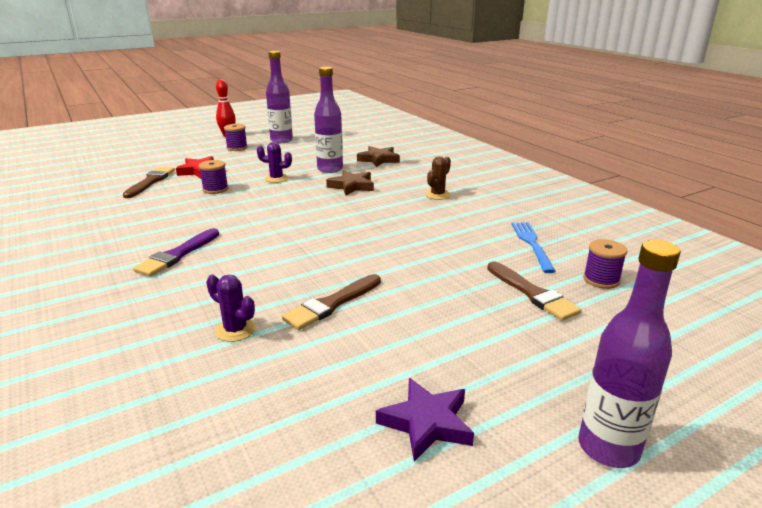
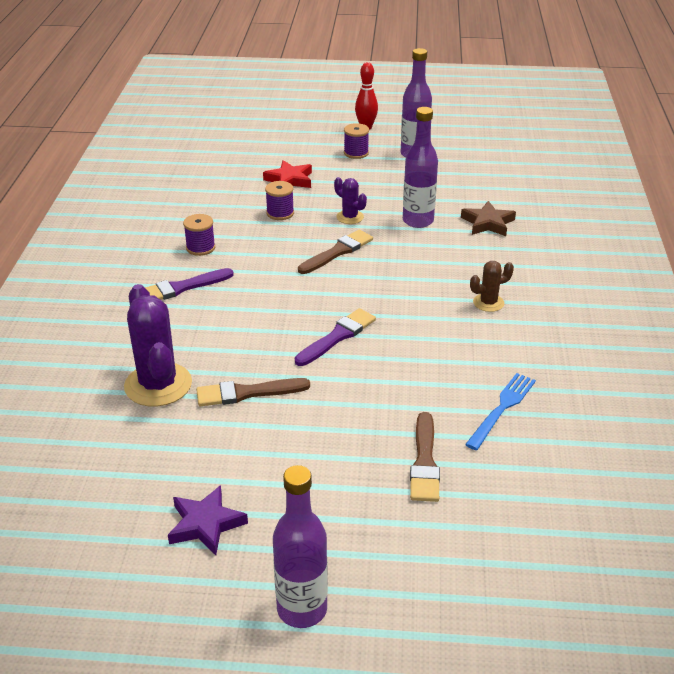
camera: 35 degrees right, 10 degrees up
(151, 181) = (234, 181): brown brush -> brown brush (337, 252)
(235, 330) = (158, 385): purple cactus -> purple cactus, size x1.94
(351, 186) = (412, 256): brown star -> none
(359, 243) = (337, 336): none -> purple brush
(601, 280) = (512, 479): purple spool -> purple spool (200, 248)

